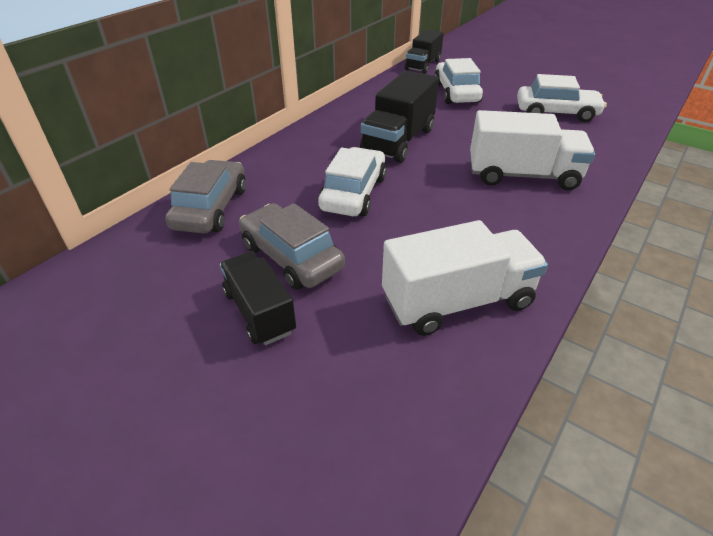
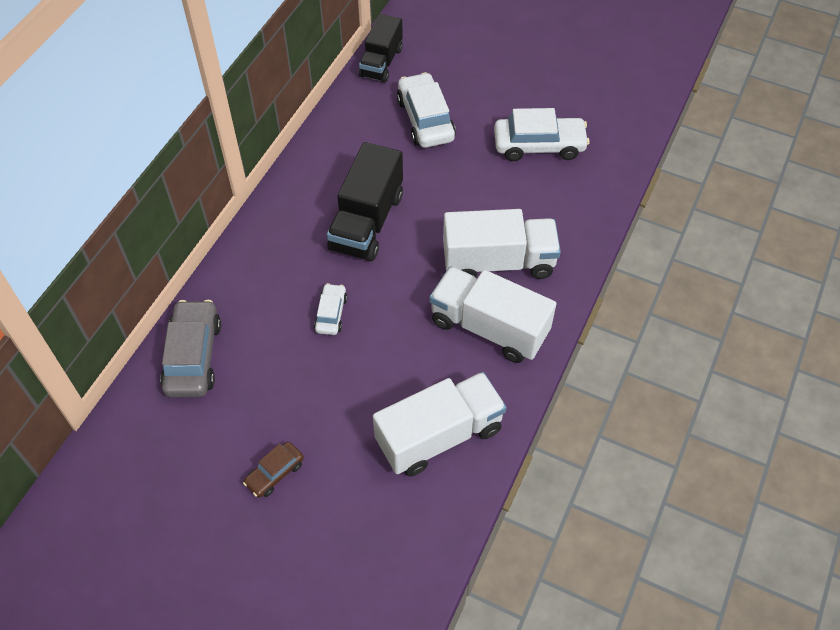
camera: 10 degrees left, 15 degrees up
(259, 312) = (275, 473): black truck -> brown car
(291, 257) = (288, 408): grey car -> none
(353, 193) = (331, 314): white car -> white car, size x0.55
(514, 219) = (489, 327): none -> white truck

